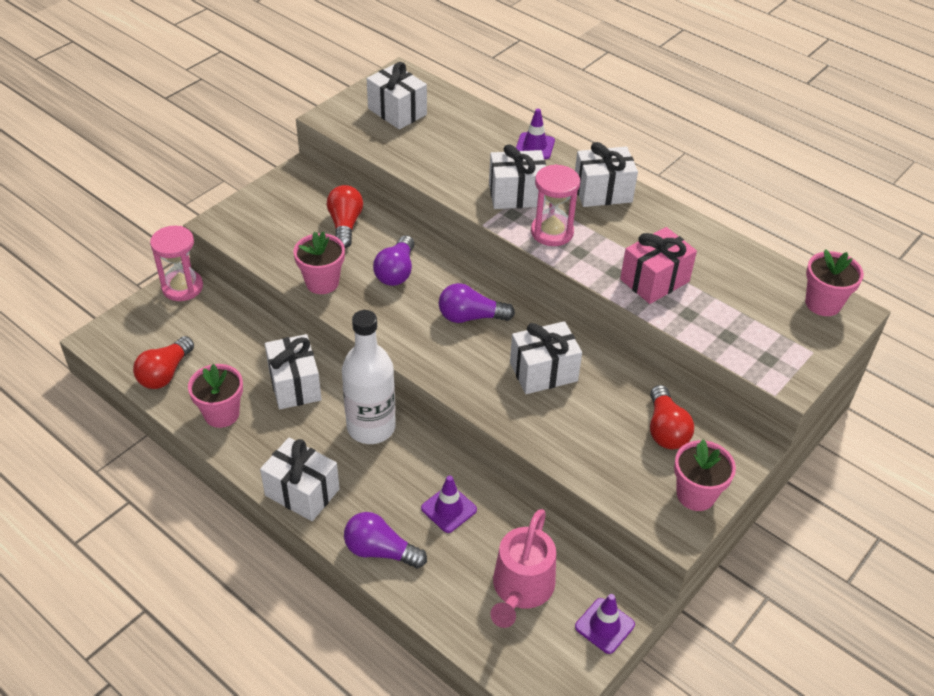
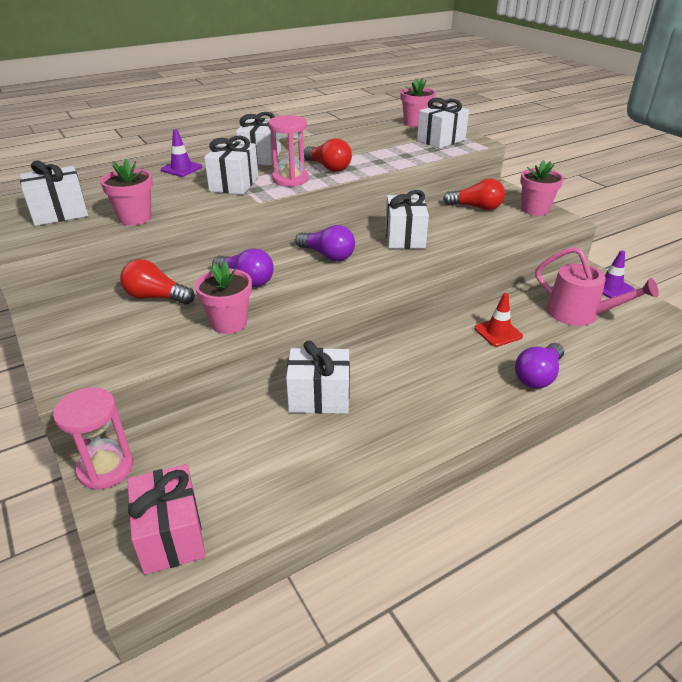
camera: 70 degrees left, 10 degrees down
(165, 373) = (245, 503): red light bulb -> red light bulb (328, 167)
(221, 414) = (335, 459): pink flower pot -> pink flower pot (135, 218)
(302, 492) = (462, 413): white gift -> white gift (441, 140)
(371, 427) = (395, 357): white bottle -> none
(448, 509) = (498, 332): purple traffic cone -> red traffic cone
(470, 317) = (327, 255): purple light bulb -> purple light bulb turned 75 degrees counterclockwise
(654, 280) = (367, 158): pink gift -> pink gift (171, 535)

